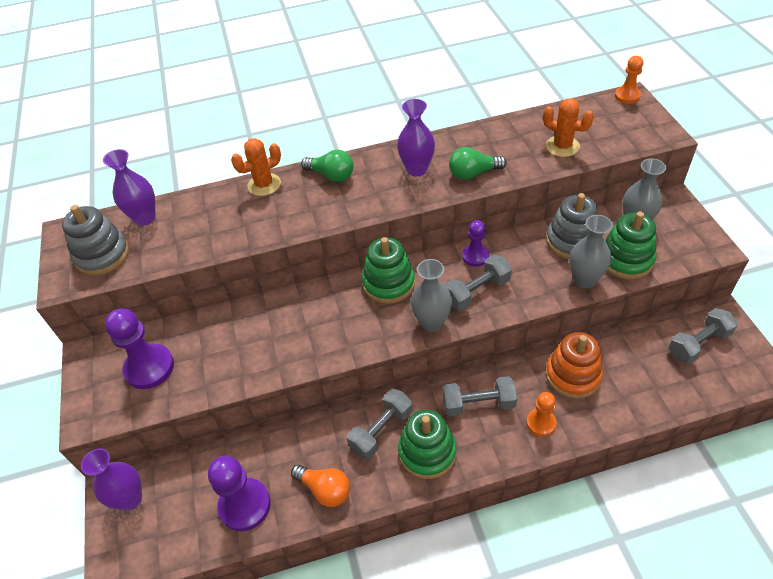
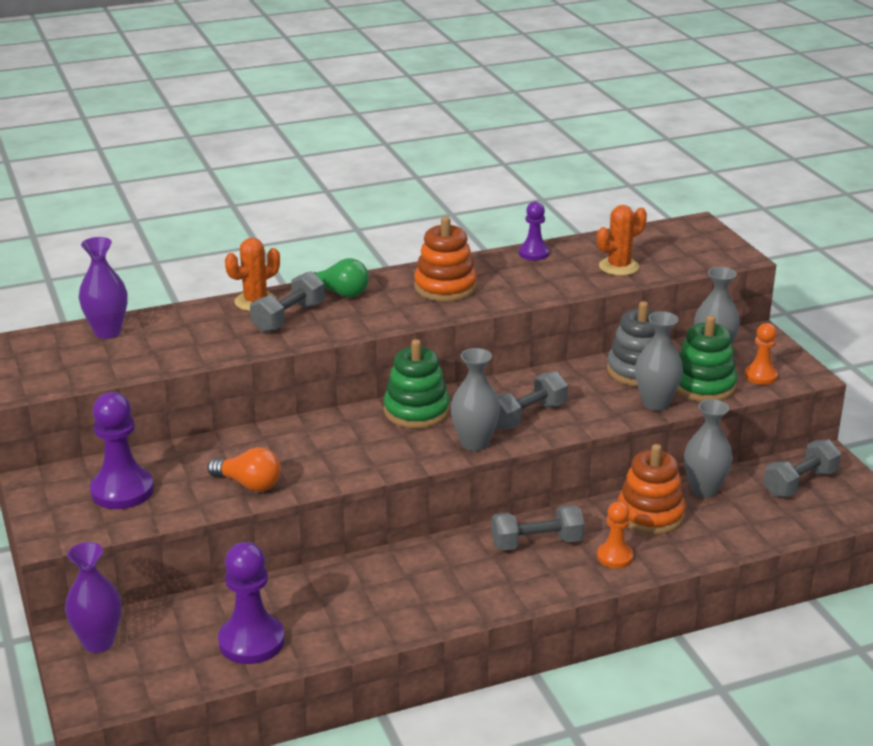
camera: 10 degrees left, 20 degrees down
(102, 255) = (61, 364): grey stacking toy -> none
(325, 490) = (353, 624): orange light bulb -> orange light bulb (249, 484)
(381, 430) = (417, 570): grey dumbbell -> grey dumbbell (289, 318)
(417, 169) = (445, 287): purple vase -> orange stacking toy
(427, 452) = (477, 587): green stacking toy -> none
(473, 173) = (514, 290): green light bulb -> none
(475, 256) = (521, 386): purple pawn -> purple pawn (534, 253)
(562, 146) = (619, 267): orange cactus -> orange cactus turned 60 degrees counterclockwise
(618, 348) = (704, 490): none -> grey vase
(627, 96) = (693, 223): orange pawn -> orange pawn (760, 376)

